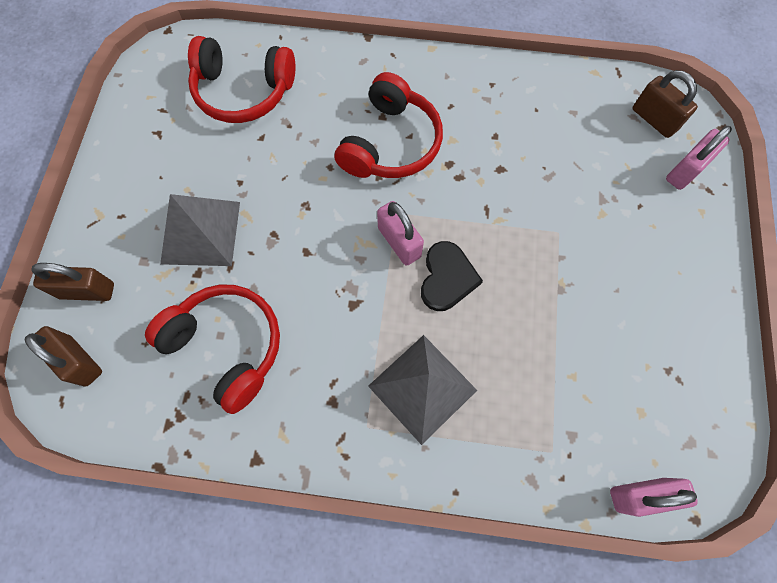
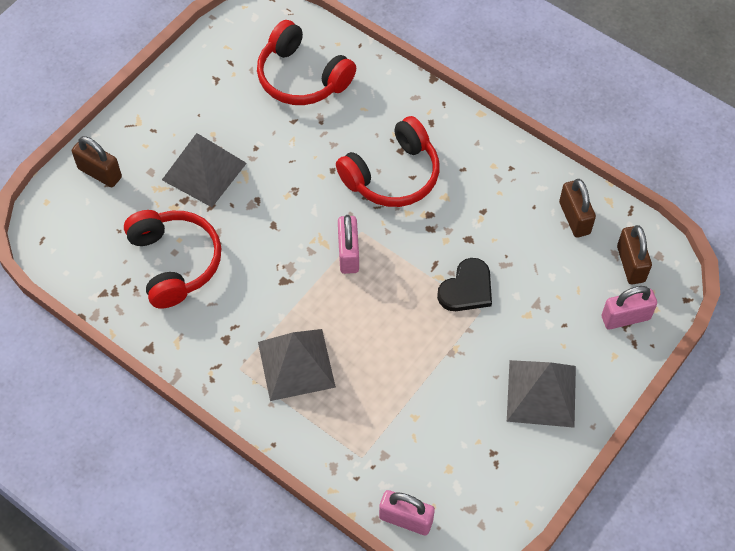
camera: 30 degrees right, 10 degrees down
(79, 361) = (68, 219): brown padlock -> brown padlock (574, 218)
(447, 278) = (367, 298): black heart -> black heart (467, 288)
(668, 283) = (541, 393): none -> grey pyramid

